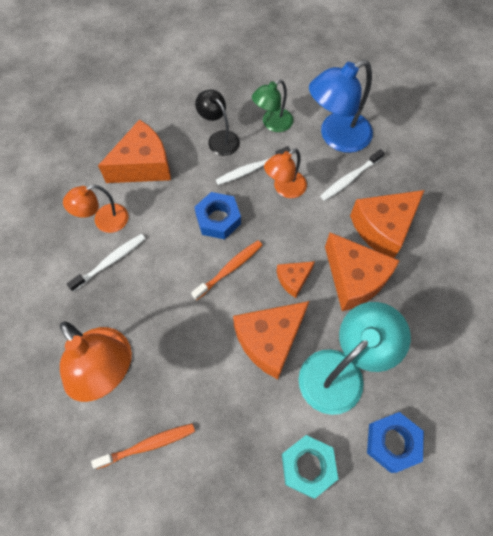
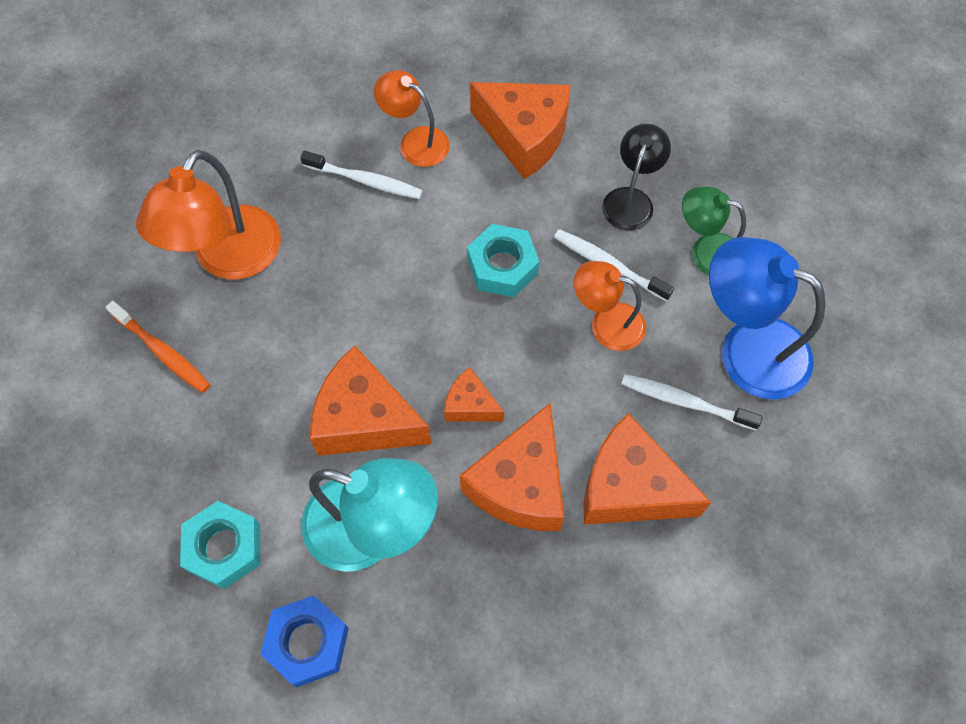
camera: 60 degrees right, 0 degrees up
(218, 219) = (502, 266): blue nut -> turquoise nut
(229, 269) = (438, 319): orange toothbrush -> none

